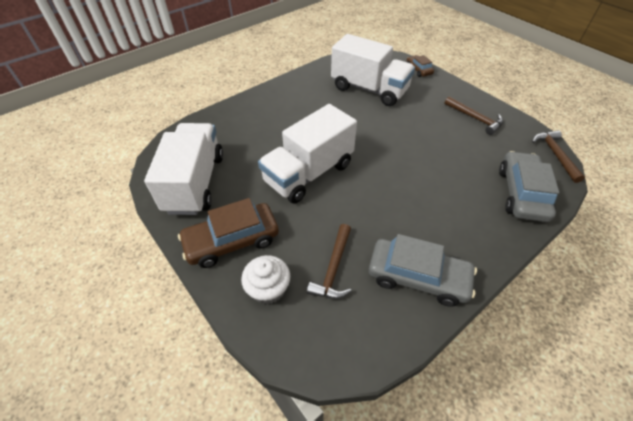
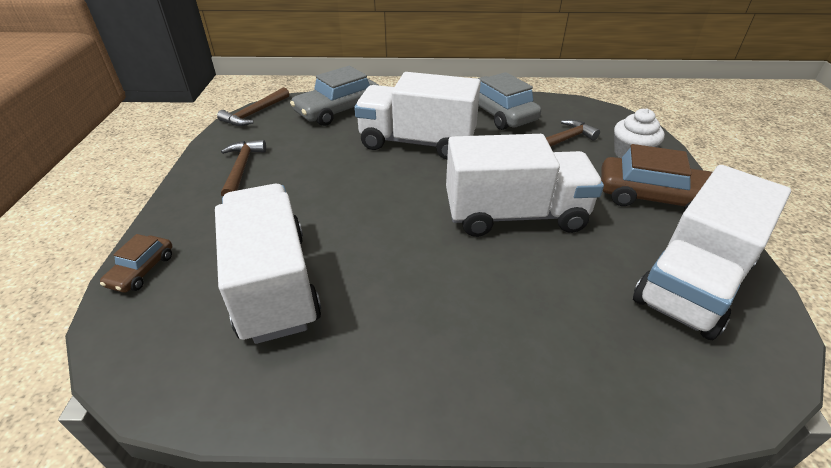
camera: 140 degrees left, 10 degrees down
(426, 196) = (417, 142): none -> white truck

